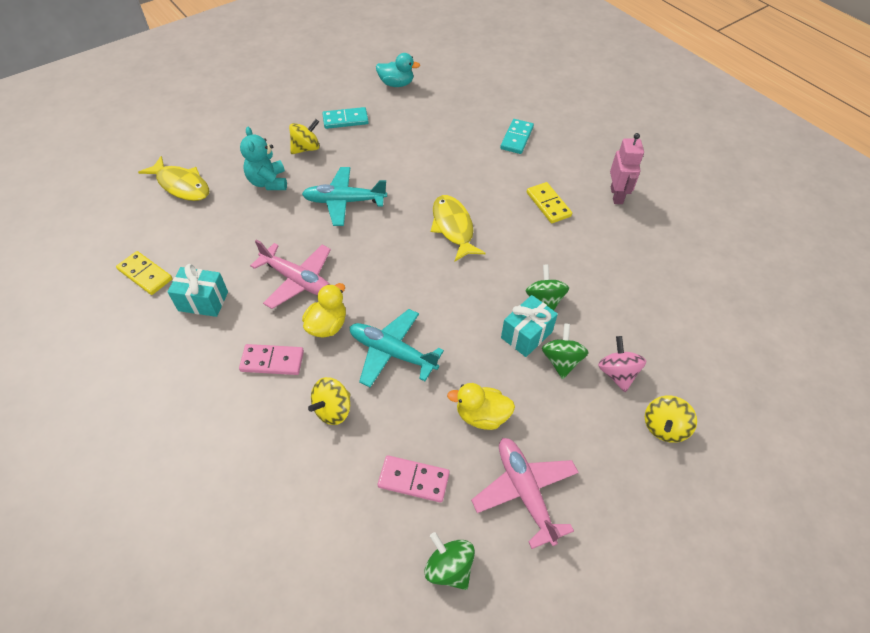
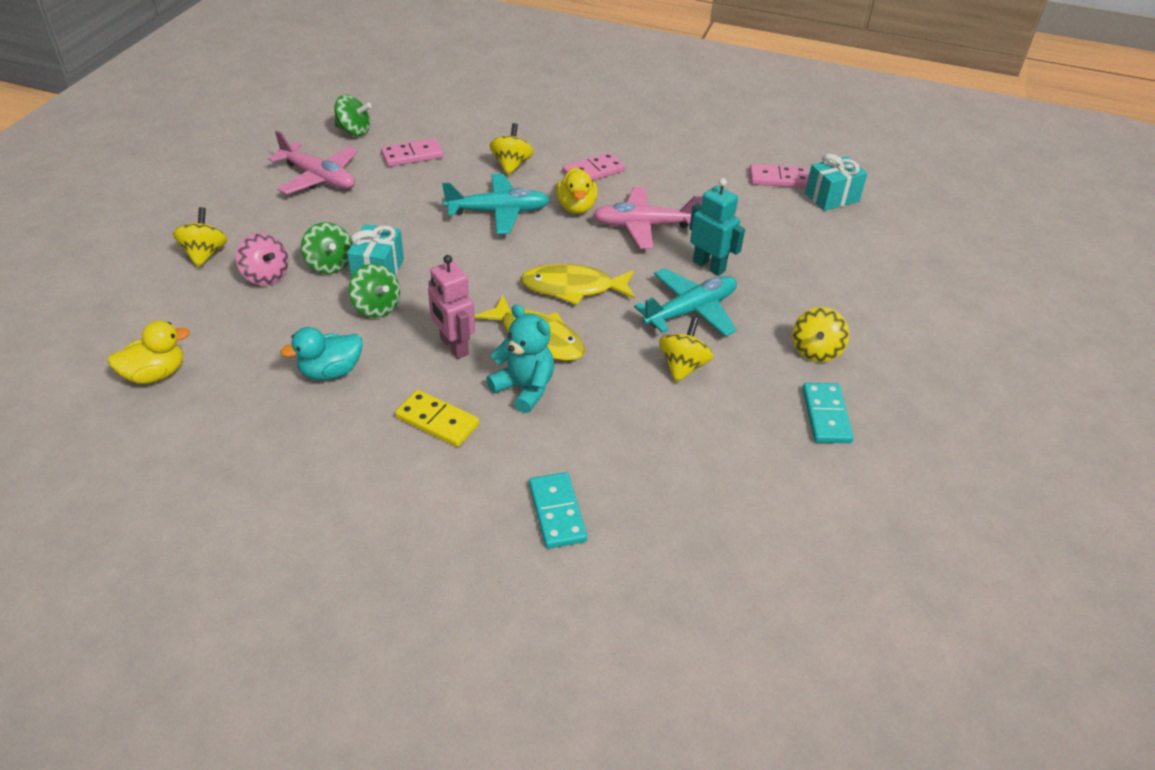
camera: 145 degrees right, 10 degrees down
(145, 274) = (778, 179): yellow domino -> pink domino
(181, 185) = (874, 252): yellow fish -> yellow fish (573, 288)
(203, 301) = (703, 182): turquoise gift -> turquoise gift (832, 197)
(268, 182) = (798, 293): turquoise teddy bear -> turquoise teddy bear (524, 388)
(295, 226) = (709, 266): none -> turquoise robot
(345, 120) = (826, 415): turquoise domino -> turquoise domino turned 45 degrees counterclockwise
(387, 173) = (683, 366): none -> yellow spinning top
(396, 84) = (840, 523): turquoise duck -> turquoise duck (331, 371)
(481, 415) = (384, 203): yellow duck -> yellow duck (155, 374)
(616, 195) = (342, 482): pink robot -> pink robot (453, 346)

